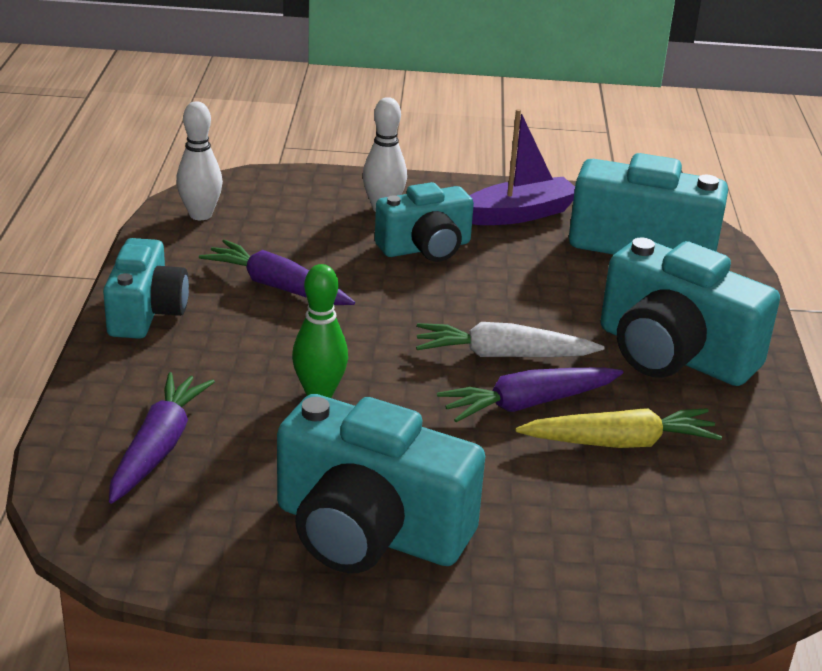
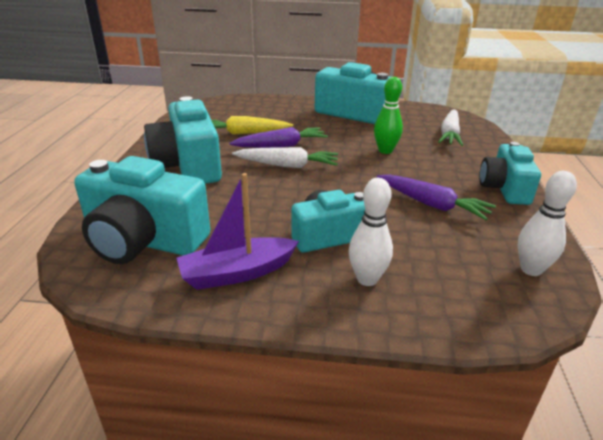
camera: 175 degrees left, 0 degrees up
(158, 448) = (449, 134): purple carrot -> white carrot
(673, 354) = (188, 165): turquoise camera -> turquoise camera turned 150 degrees counterclockwise

